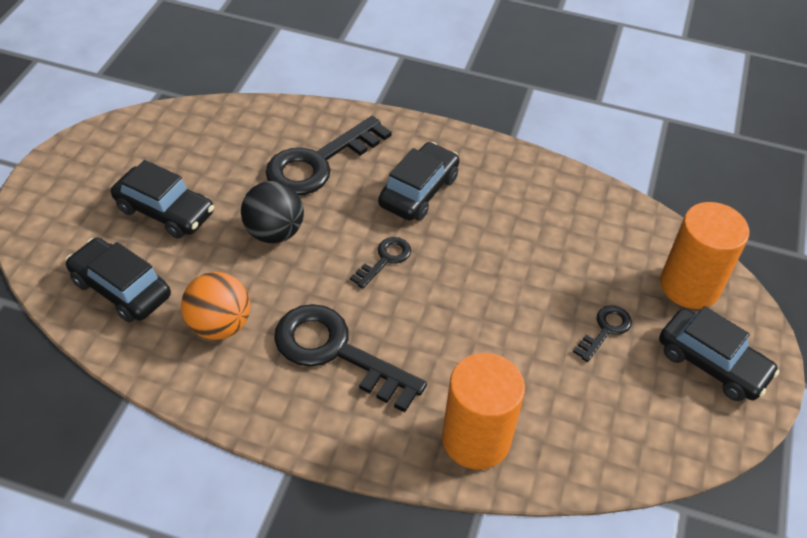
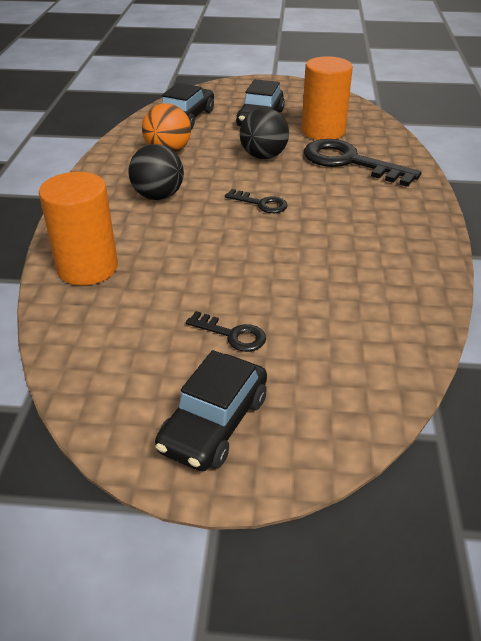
camera: 80 degrees right, 10 degrees down
(337, 352) = (158, 196): black key -> black ball
(418, 191) = (351, 209): black car -> none
(689, 285) = (327, 400): orange cylinder -> orange cylinder (323, 131)

